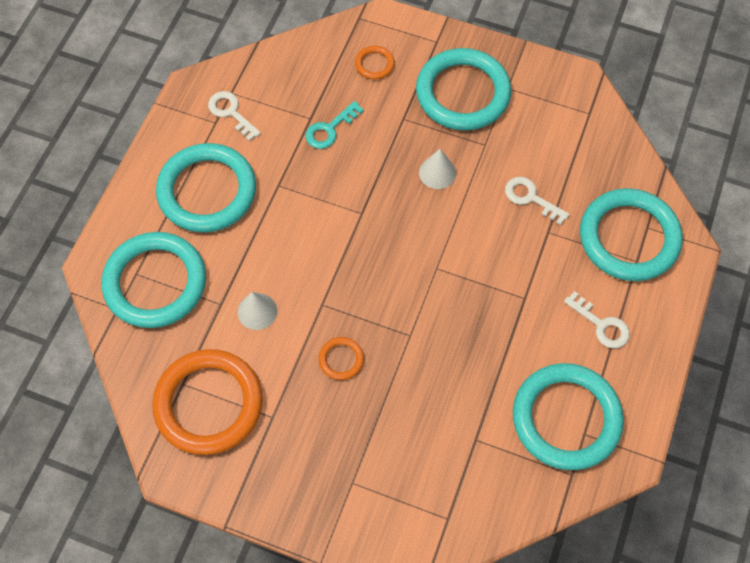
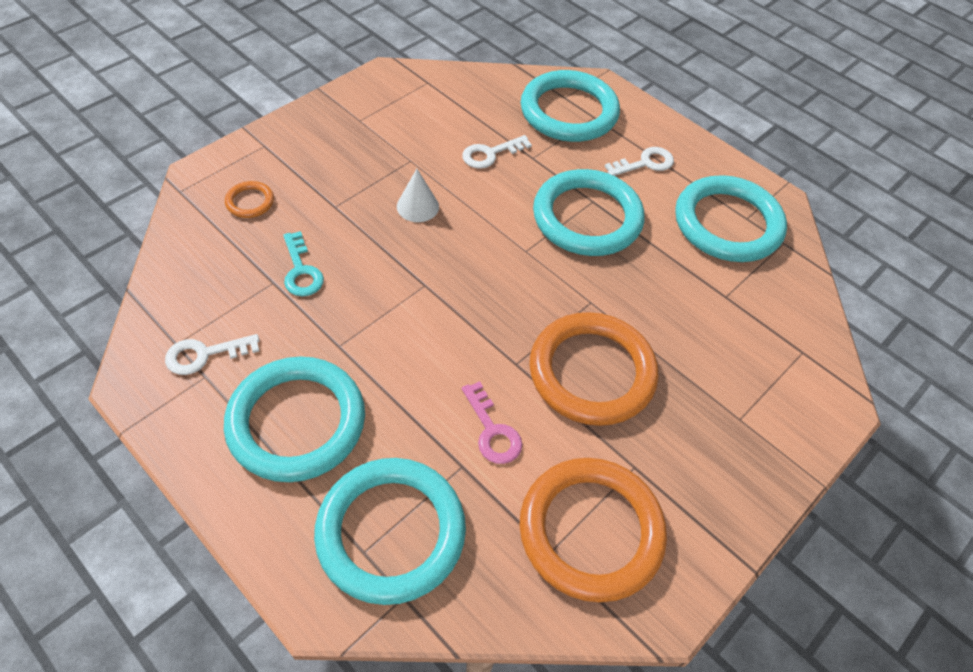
camera: 70 degrees left, 10 degrees down
(257, 311) = (492, 430): white cone -> pink key
(341, 359) = (592, 372): orange ring -> orange ring, size x2.36
(463, 93) = (340, 152): turquoise ring -> turquoise ring (587, 217)

